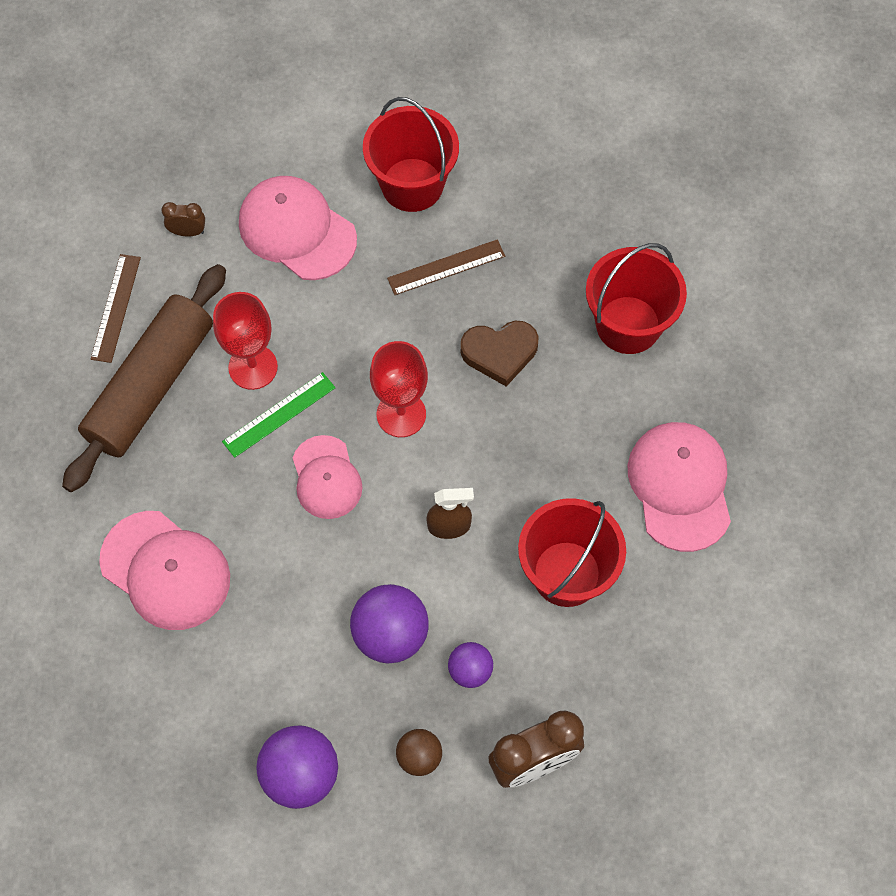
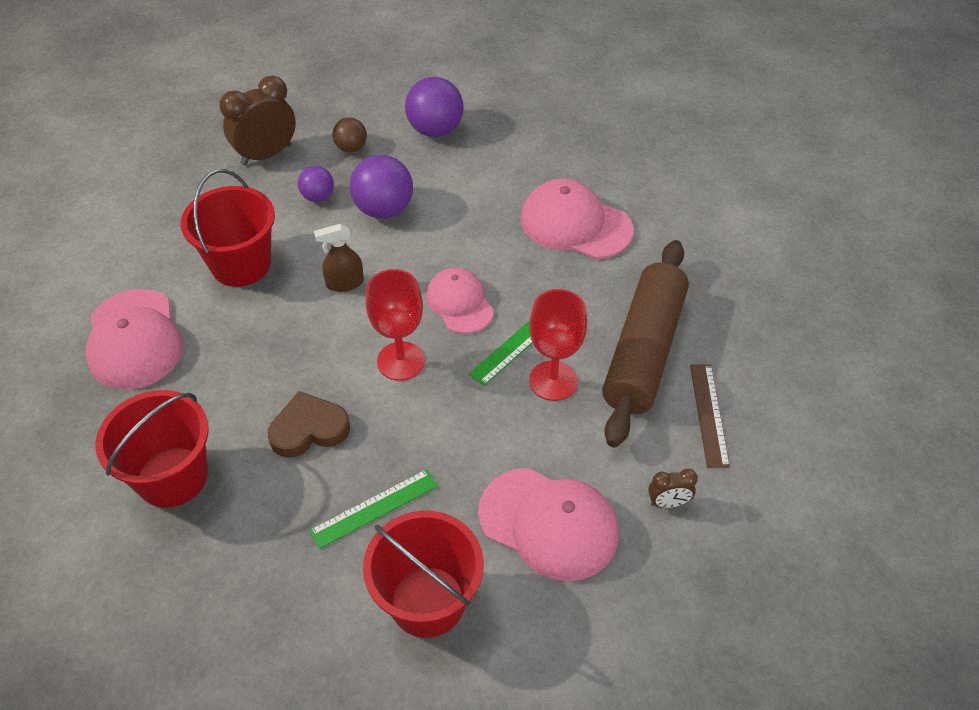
camera: 170 degrees right, 15 degrees down
(446, 267) = (374, 508): brown ruler -> green ruler

